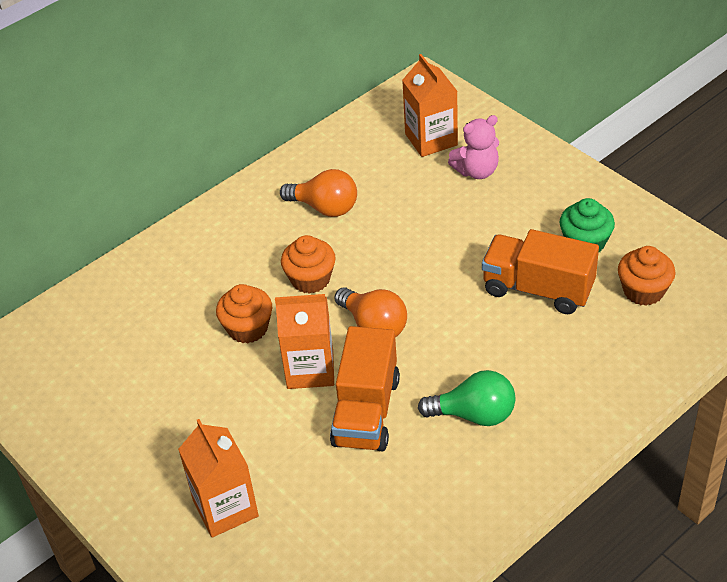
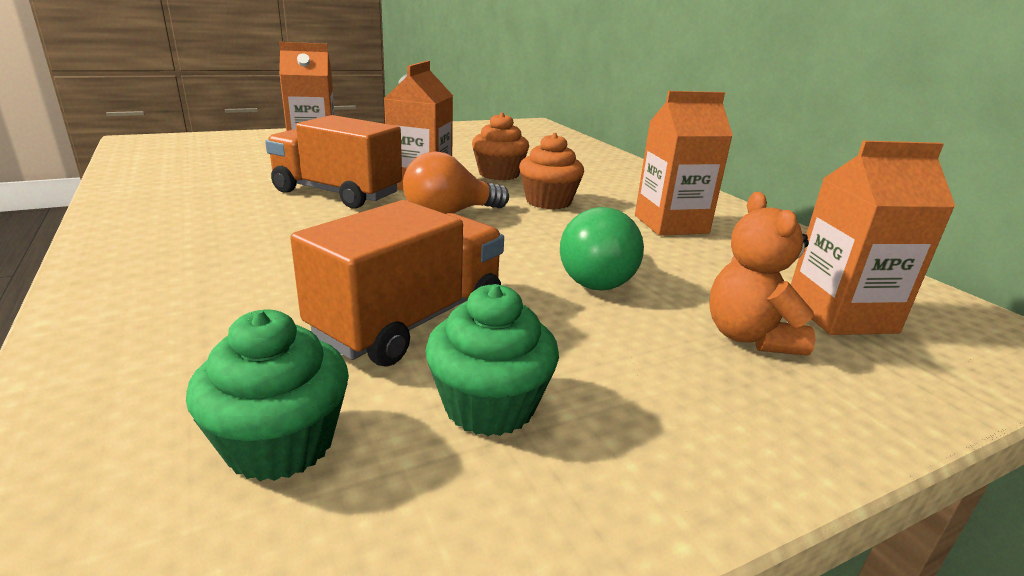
camera: 100 degrees right, 20 degrees down
(325, 208) = (671, 224): orange light bulb -> orange carton
(474, 414) = (252, 232): green light bulb -> green light bulb (600, 278)
(476, 171) = (749, 337): pink teddy bear -> orange teddy bear
(643, 291) = (280, 443): orange cupcake -> green cupcake

